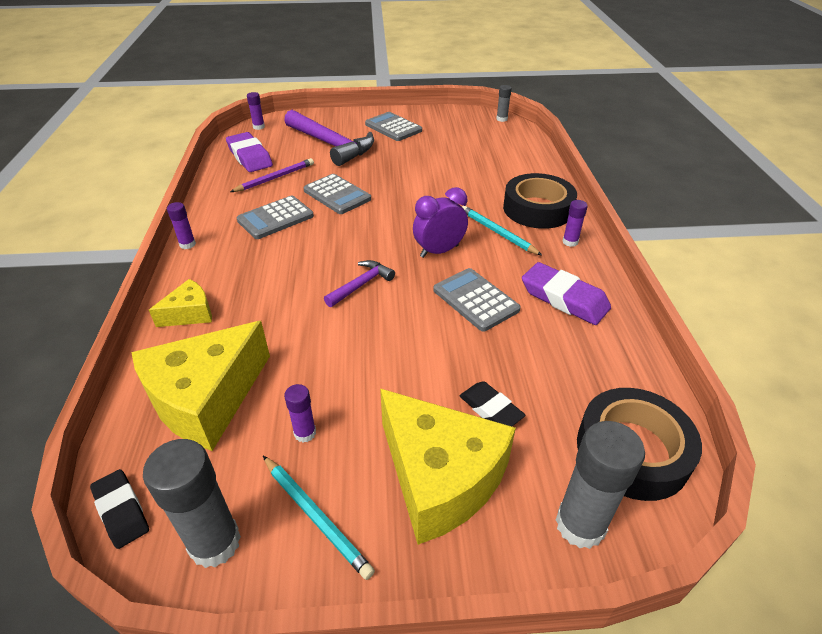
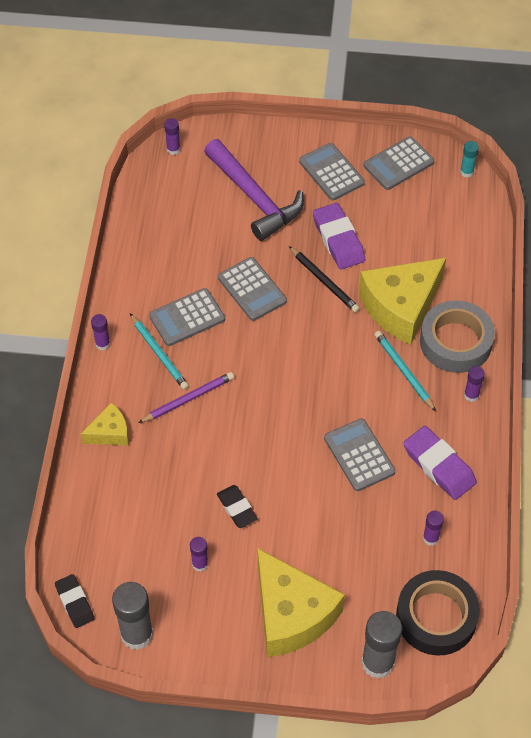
camera: 10 degrees right, 15 degrees up
(206, 399) = (127, 522): yellow cheese -> yellow cheese (401, 307)
(249, 157) = (162, 209): purple eraser -> purple eraser (338, 240)
(275, 178) = (189, 251): purple pencil -> purple pencil (188, 399)
(315, 516) = (202, 628): turquoise pencil -> turquoise pencil (159, 353)
(361, 285) = (260, 421): purple hammer -> none
(403, 184) = (324, 281): none -> black pencil
(439, 251) = (340, 389): purple clock -> none
(446, 120) = (398, 164): none -> grey calculator
(491, 409) = (342, 566): black eraser -> black eraser (237, 508)
(501, 119) = (466, 172): grey glue stick -> turquoise glue stick
(537, 209) = (455, 342): black tape -> grey tape
(585, 365) = (430, 538): none -> purple glue stick

